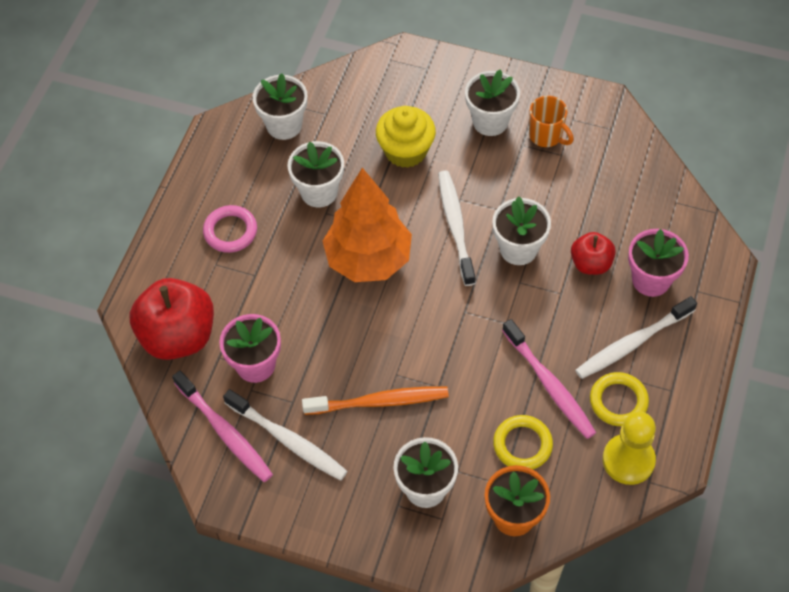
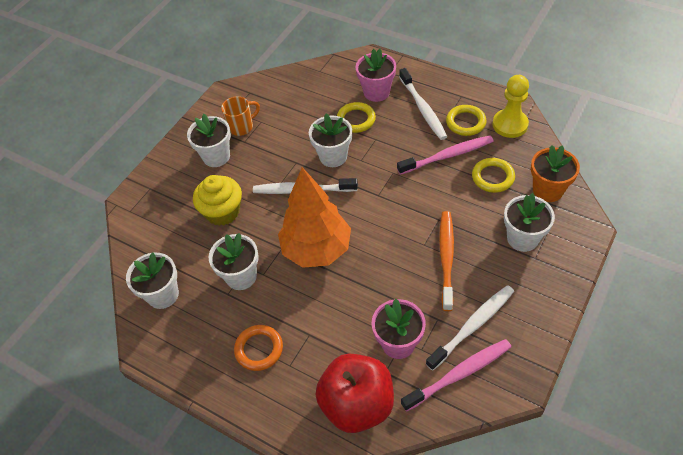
camera: 75 degrees left, 5 degrees down
(230, 231) = (259, 349): pink ring -> orange ring
(591, 264) = (356, 120): red apple -> yellow ring

